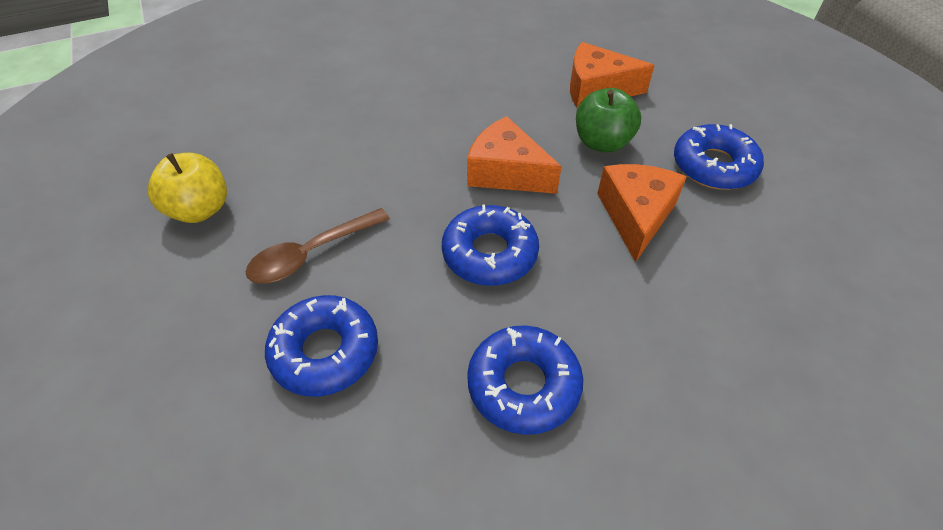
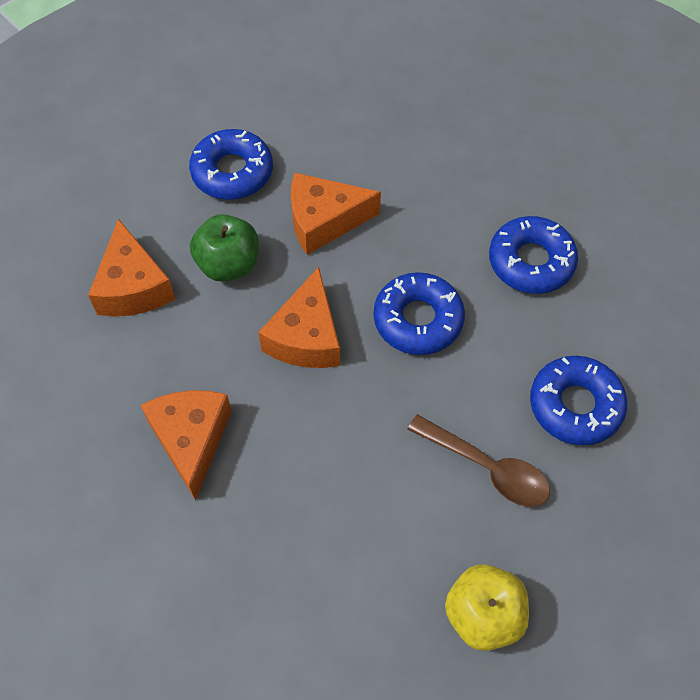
camera: 110 degrees left, 10 degrees up
(446, 94) = (191, 440): none -> orange cheese

